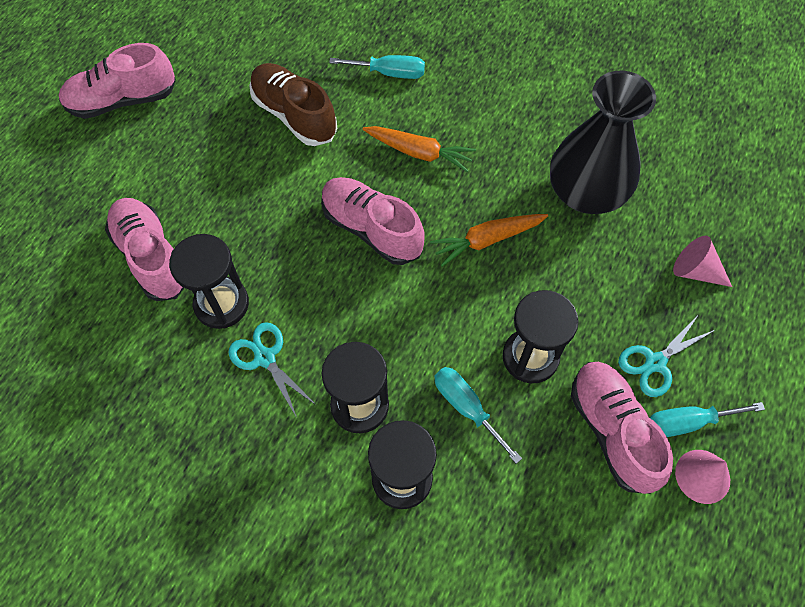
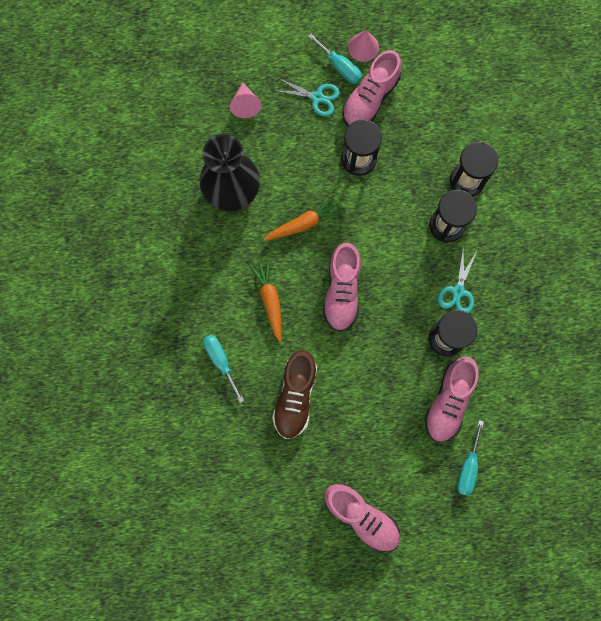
camera: 125 degrees left, 15 degrees up
(466, 407) = (409, 173): turquoise screwdriver -> turquoise screwdriver (468, 467)
(487, 240) = (303, 223): orange carrot -> orange carrot turned 60 degrees counterclockwise

